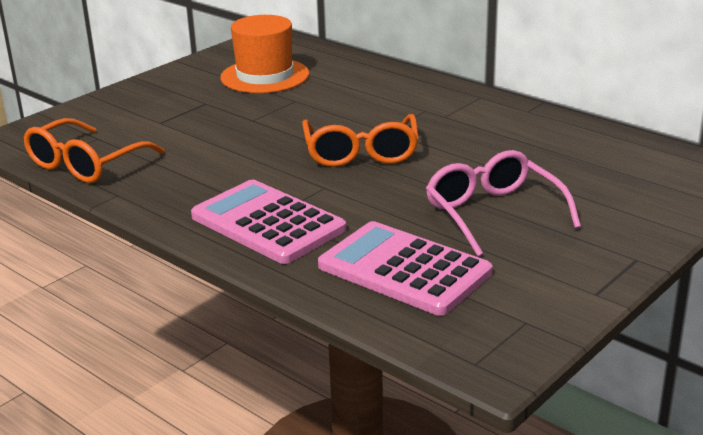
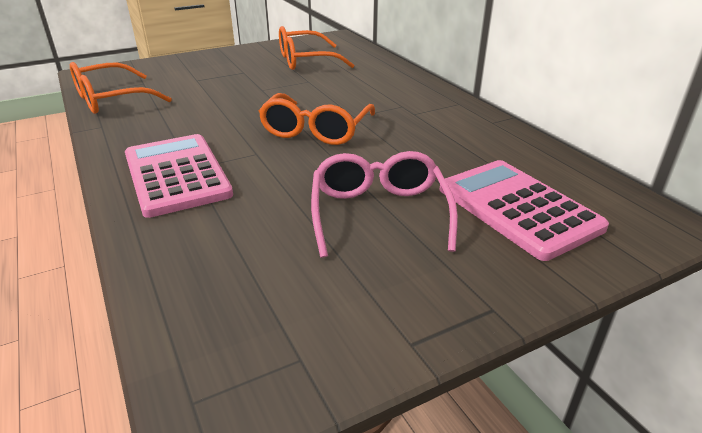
camera: 20 degrees right, 5 degrees up
(265, 76) = (305, 61): orange hat -> orange glasses
(404, 270) = (239, 252): pink calculator -> pink calculator (517, 208)

